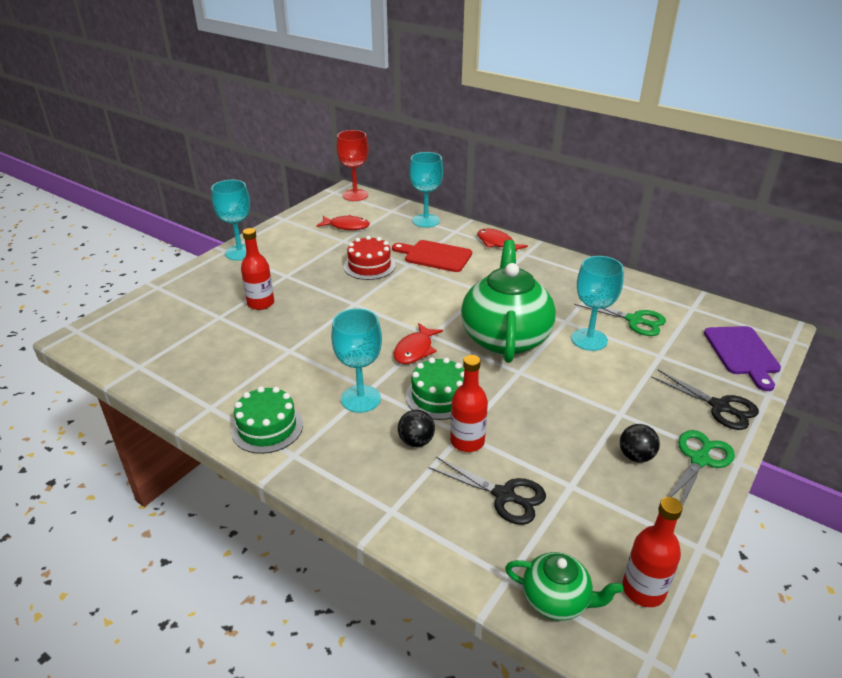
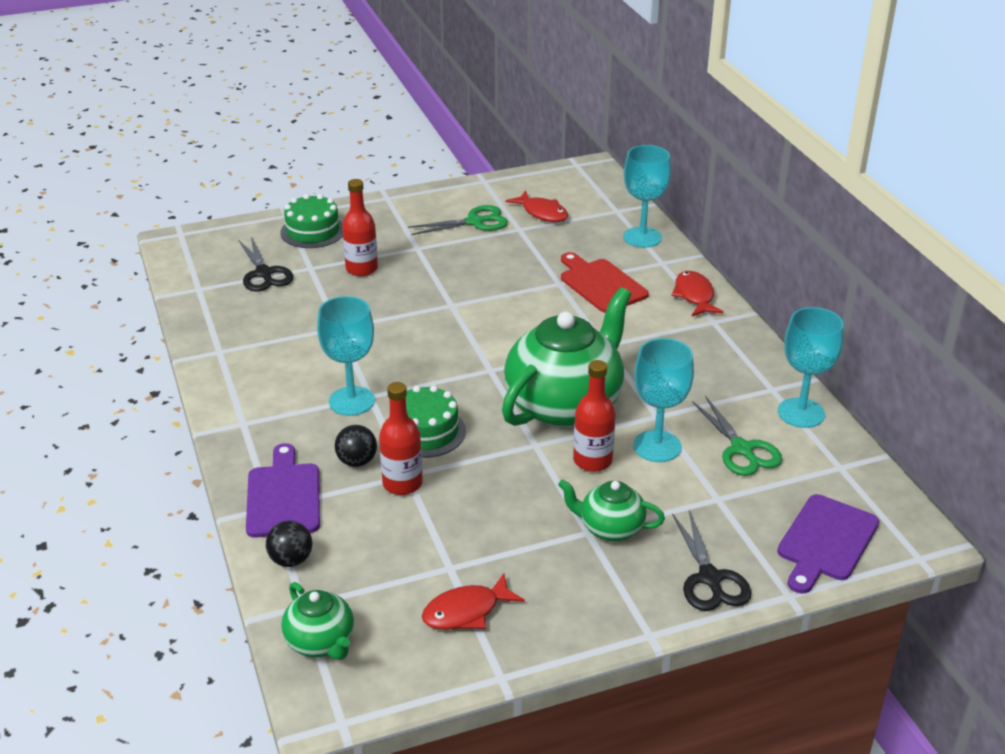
camera: 35 degrees right, 0 degrees up
(240, 253) = (398, 205): turquoise goblet -> turquoise goblet (801, 413)
(267, 427) = (246, 390): green cake -> green cake (313, 231)
(355, 195) = (596, 177): red goblet -> none
(369, 266) = (514, 269): red cake -> none
(392, 497) = (283, 496): none -> purple cutting board
(415, 350) = (456, 377): red fish -> red fish (466, 611)
(504, 495) = (378, 544): black scissors -> black scissors (264, 273)
(629, 404) = (610, 528): none -> green teapot
(635, 456) = (548, 576): black ball -> black ball (291, 560)
(643, 590) = (403, 677): red bottle -> red bottle (592, 461)
(699, 460) = (610, 612): green scissors -> green scissors (475, 222)

